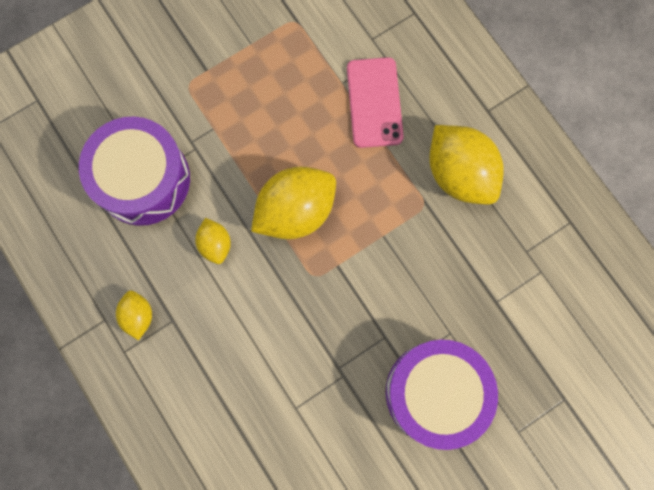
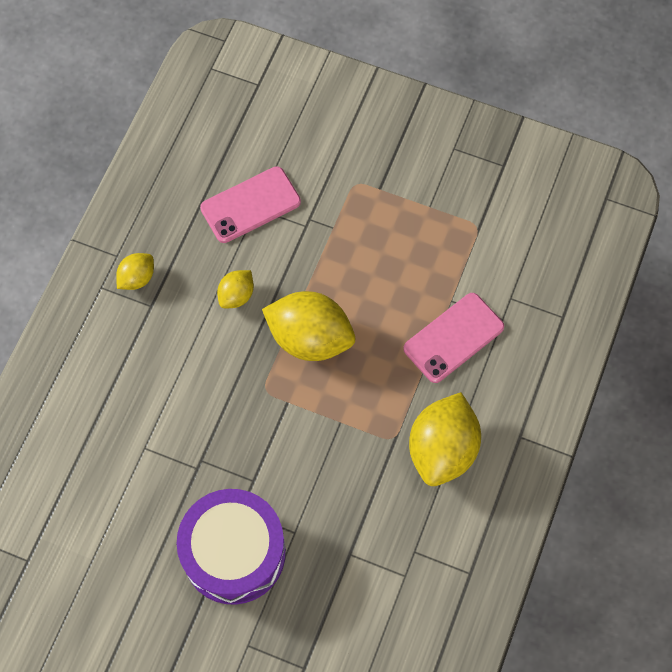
camera: 55 degrees right, 10 degrees down
(143, 179) = (250, 205): purple drum -> pink phone

